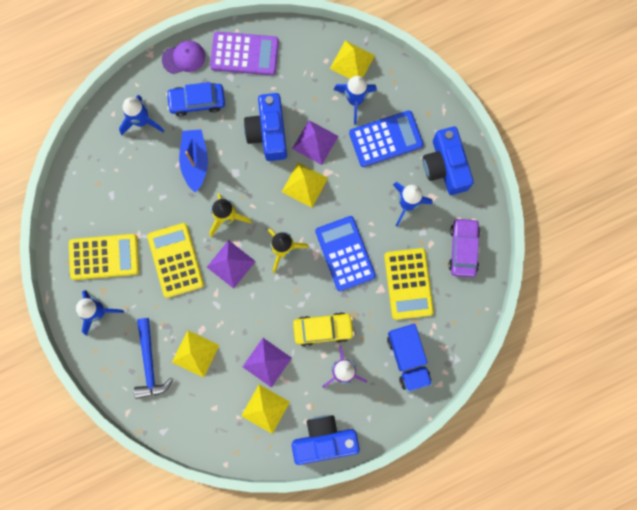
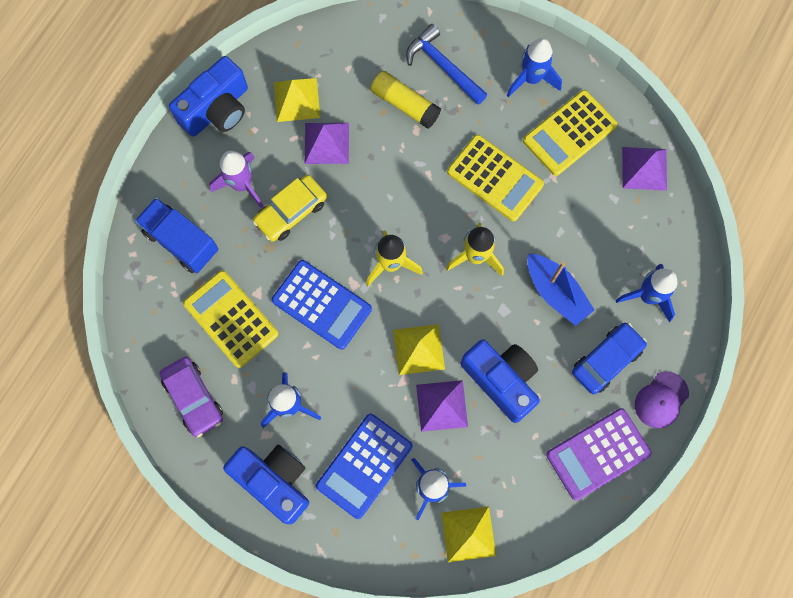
camera: 145 degrees right, 5 degrees down
(195, 353) = (405, 104): yellow pyramid -> yellow glue stick
(231, 264) = (435, 212): purple pyramid -> purple pyramid (644, 168)

